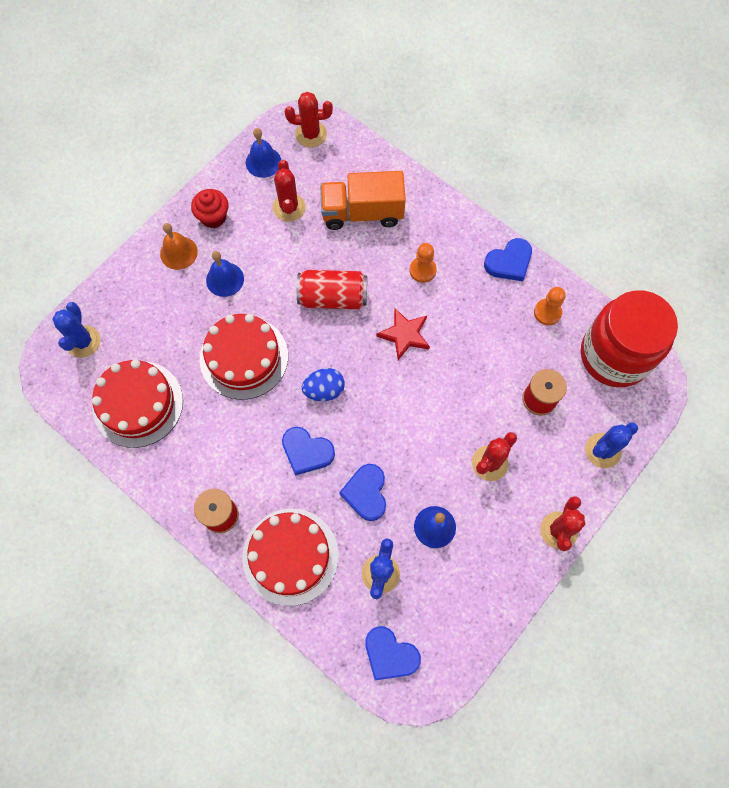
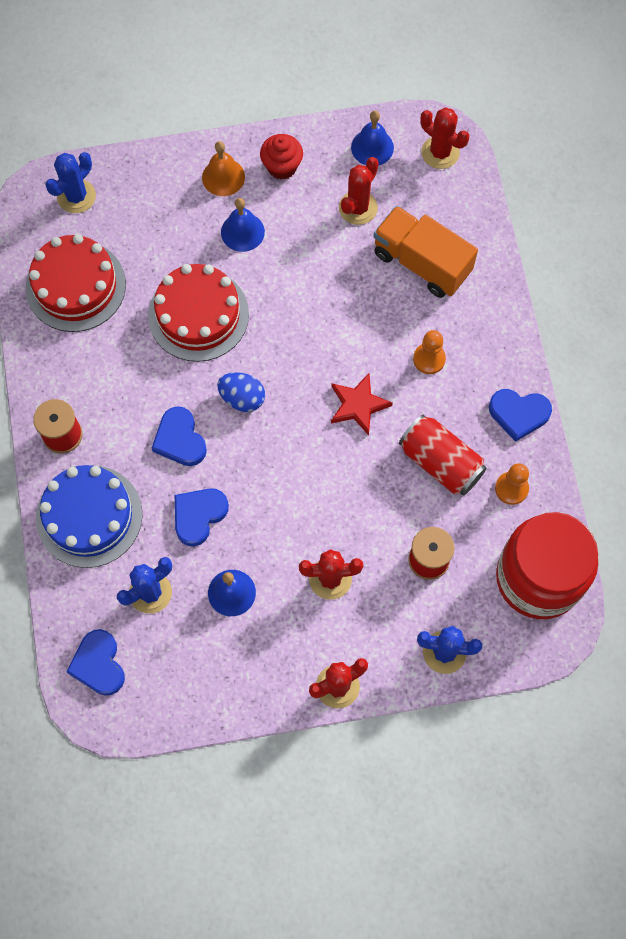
camera: 40 degrees right, 0 degrees up
(290, 556) = (89, 516): red cake -> blue cake
(333, 297) = (324, 321): red can -> red can (440, 462)

